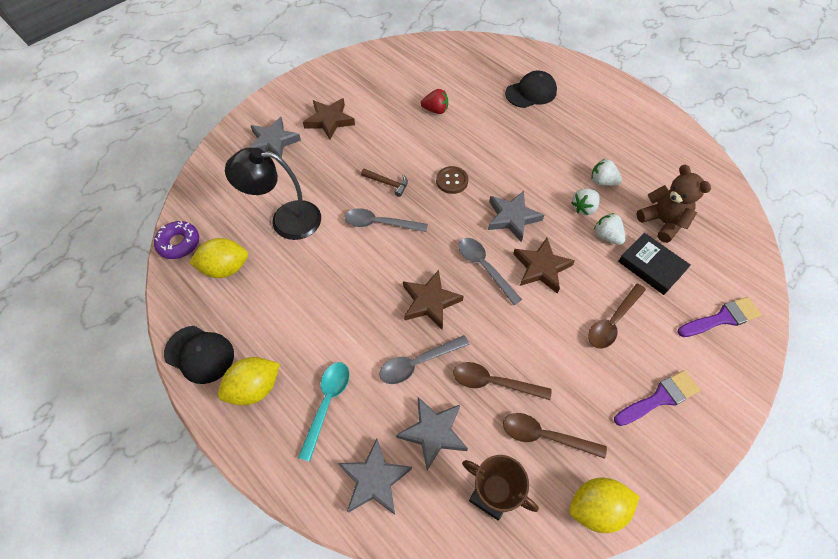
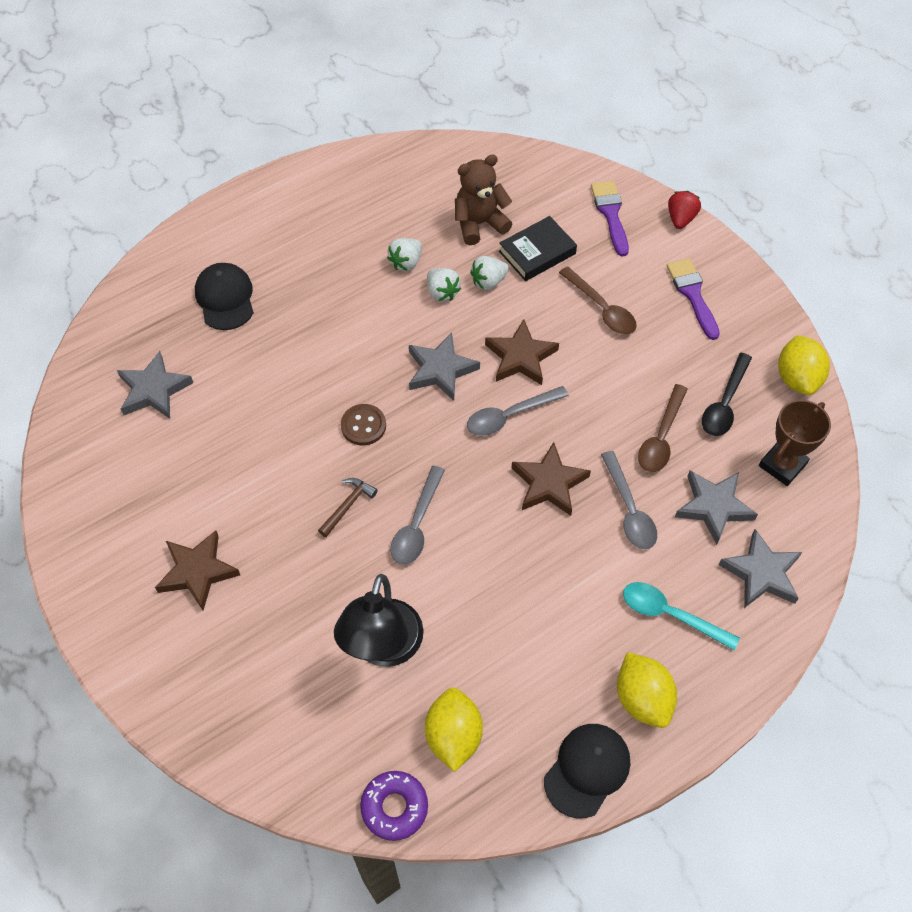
camera: 80 degrees left, 0 degrees up
(273, 142) = (219, 659): grey star -> grey star (154, 390)
(435, 110) = (222, 422): red strawberry -> red strawberry (680, 219)
(544, 436) = (724, 403): brown spoon -> black spoon

